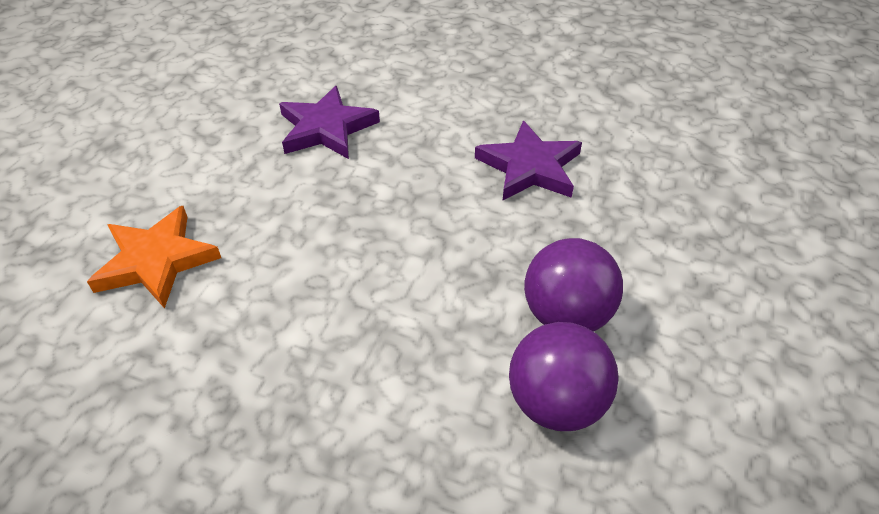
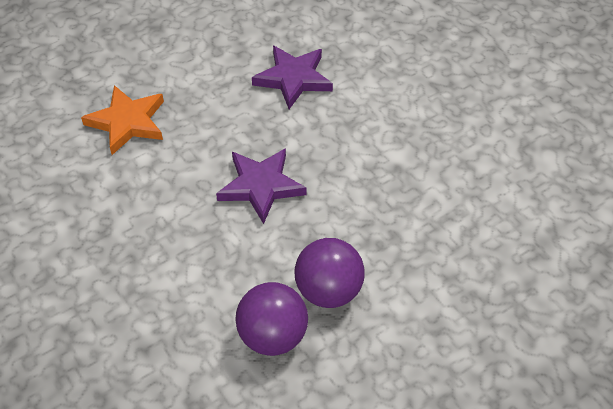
camera: 35 degrees right, 5 degrees up
(530, 167) = (403, 179): purple star -> purple star (261, 186)

